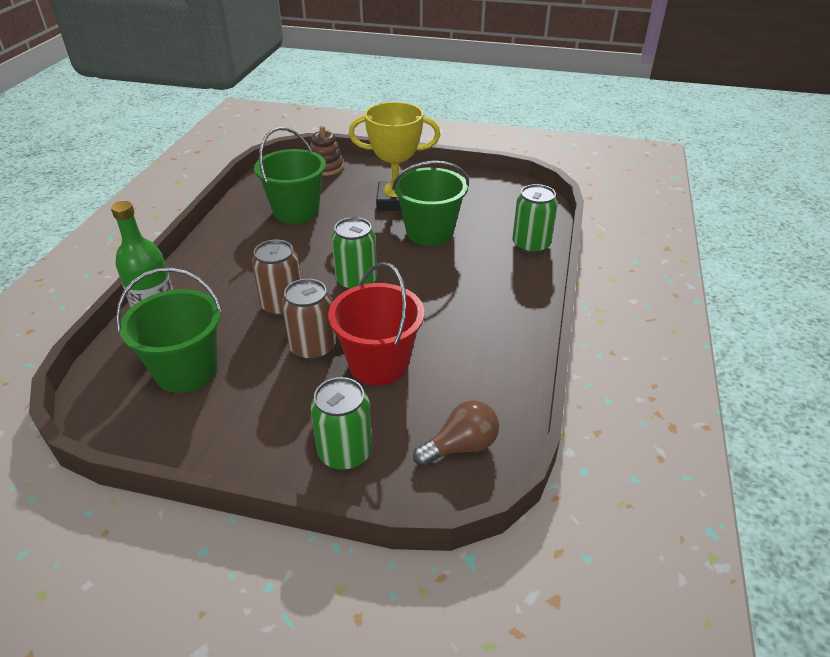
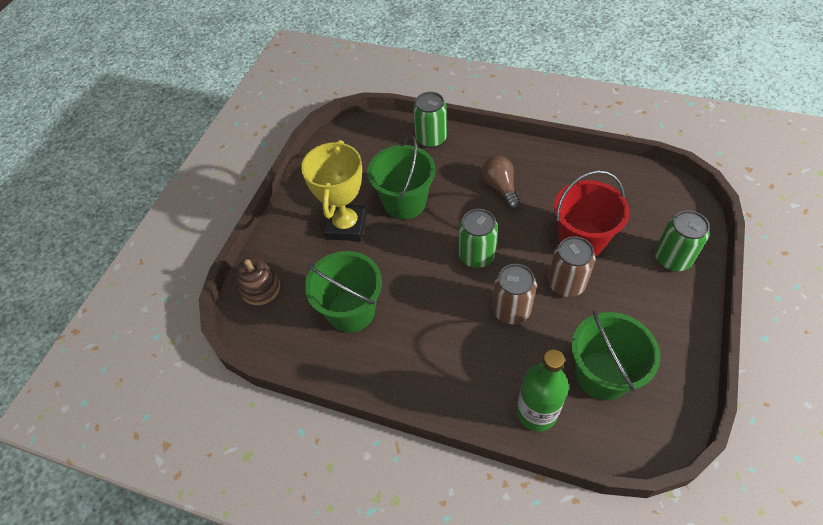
camera: 80 degrees left, 15 degrees up
(460, 446) = (656, 197): brown light bulb -> brown light bulb (500, 187)

